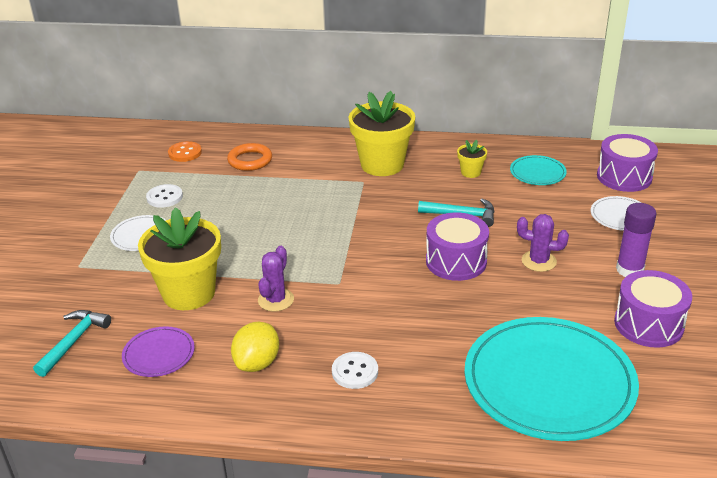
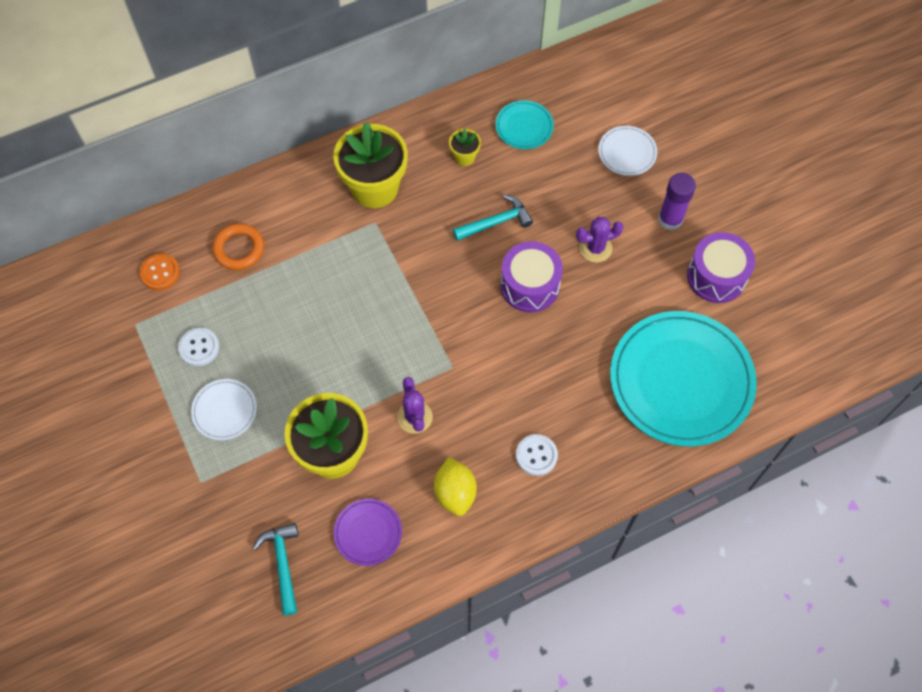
camera: 35 degrees left, 30 degrees up
(624, 177) = (601, 94): purple drum -> none

